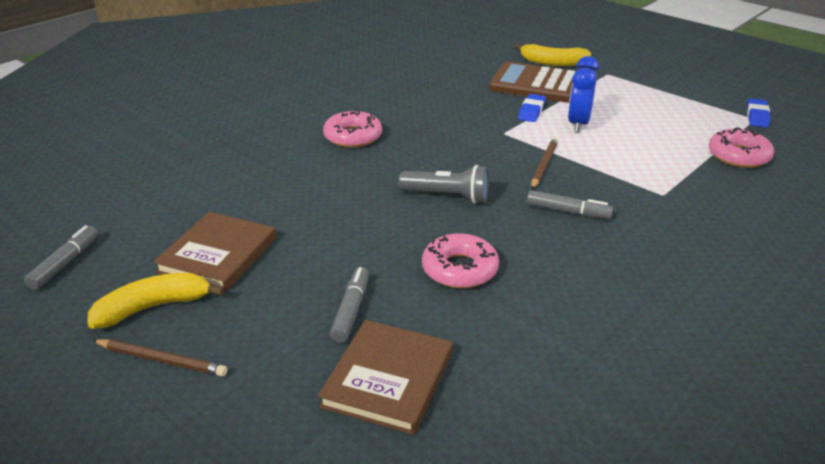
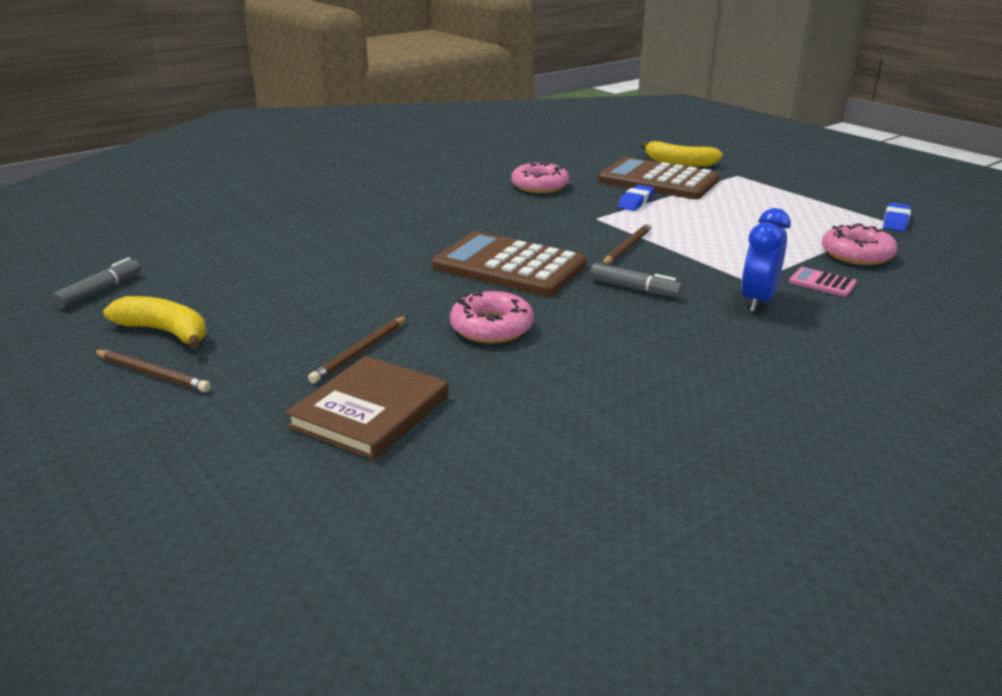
camera: 10 degrees right, 5 degrees down
(153, 307) = (165, 332): yellow banana -> yellow banana turned 45 degrees clockwise
(218, 255) = (249, 296): brown book -> none
(351, 310) = (360, 351): grey marker -> brown pencil
(353, 136) = (433, 211): pink donut -> pink donut (539, 186)
(447, 196) = (509, 266): grey flashlight -> brown calculator
(578, 124) = (683, 215): blue clock -> blue clock (758, 301)
(722, 190) = (822, 283): none -> pink calculator

